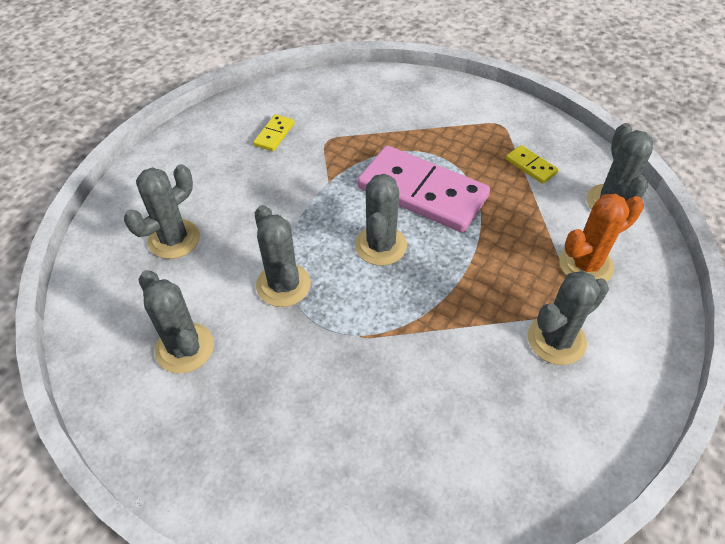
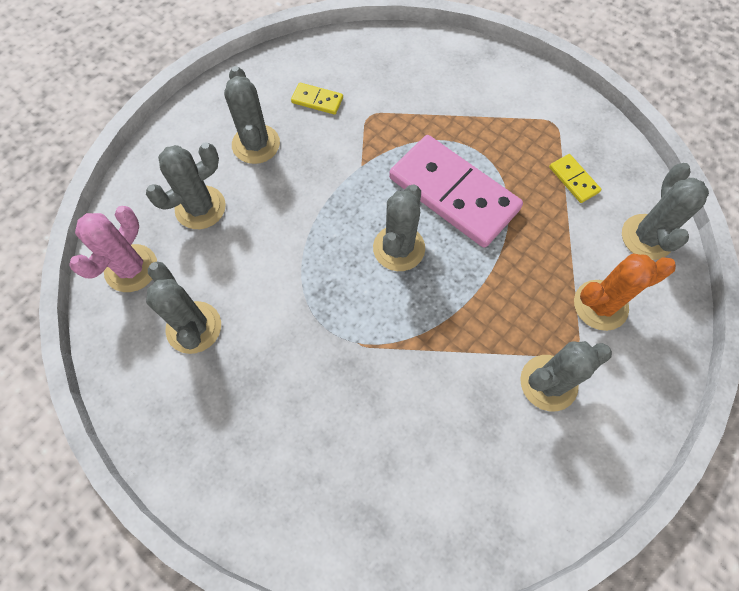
camera: 10 degrees right, 15 degrees up
(109, 304) = (131, 268): none -> pink cactus
(274, 134) = (317, 100): yellow domino -> yellow domino turned 75 degrees clockwise
(283, 285) = (296, 276): grey cactus -> grey cactus (256, 144)

